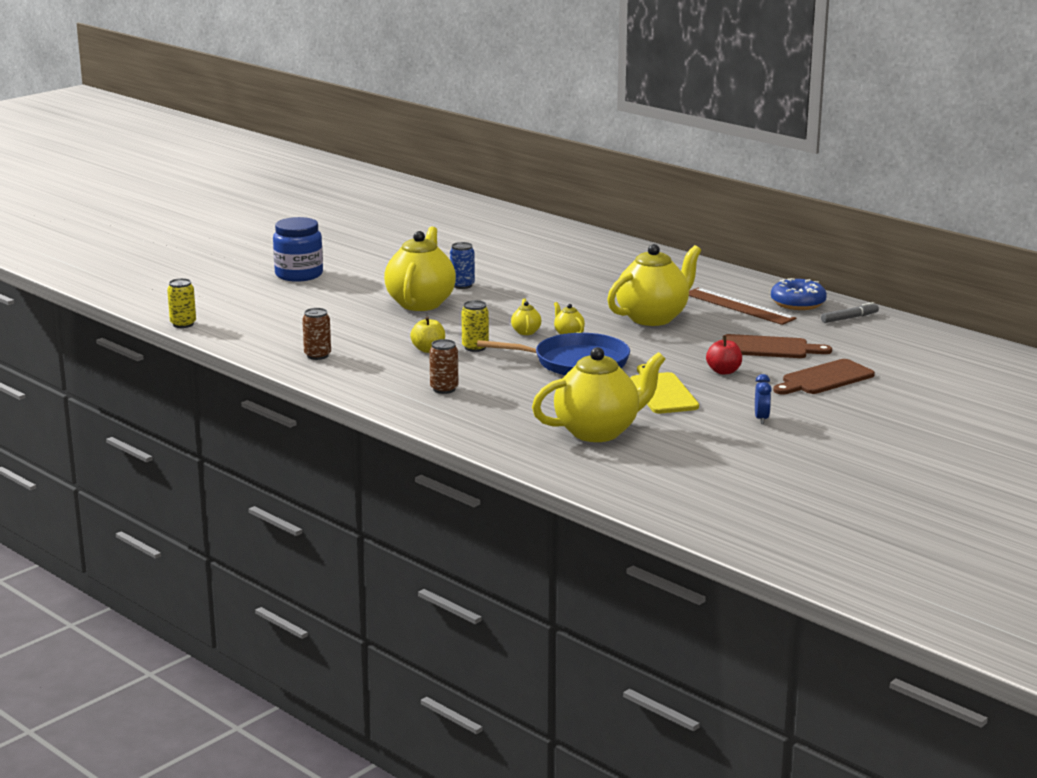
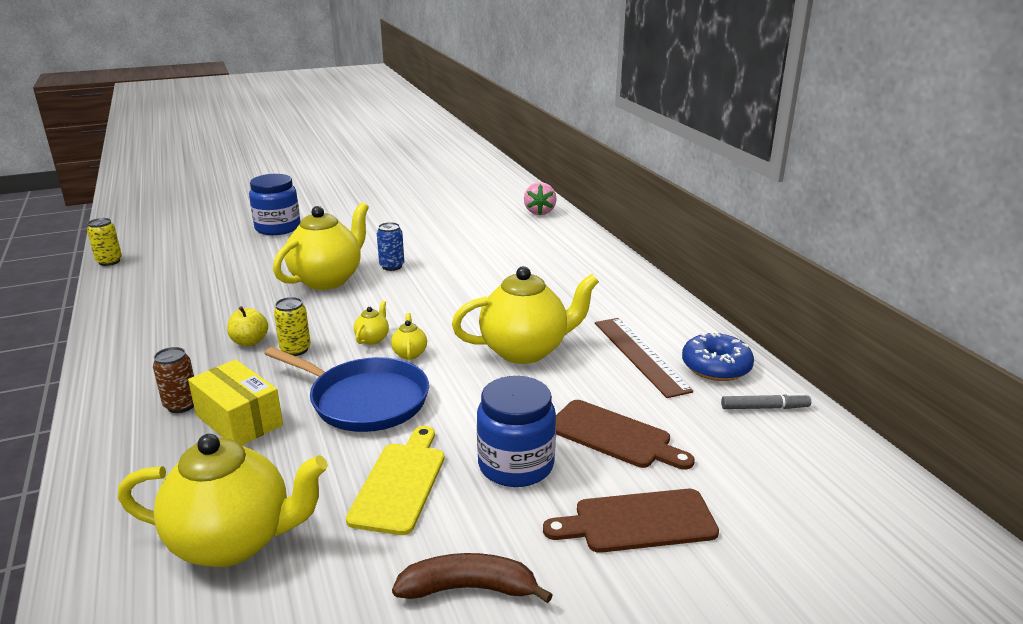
camera: 25 degrees right, 5 degrees up
(317, 355) = (146, 324): brown can -> none
(502, 388) = (239, 420): none -> yellow box
(533, 225) = (539, 212): none -> pink strawberry
(723, 371) = (516, 465): red apple -> blue jar
(761, 419) = (469, 588): blue clock -> brown banana

